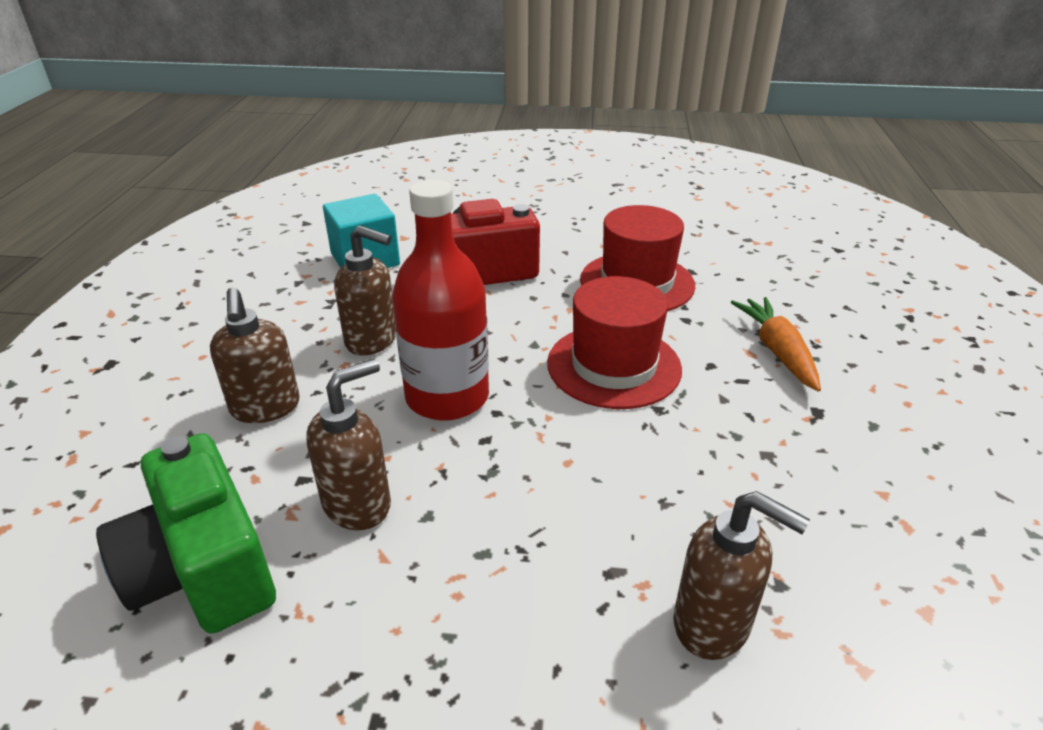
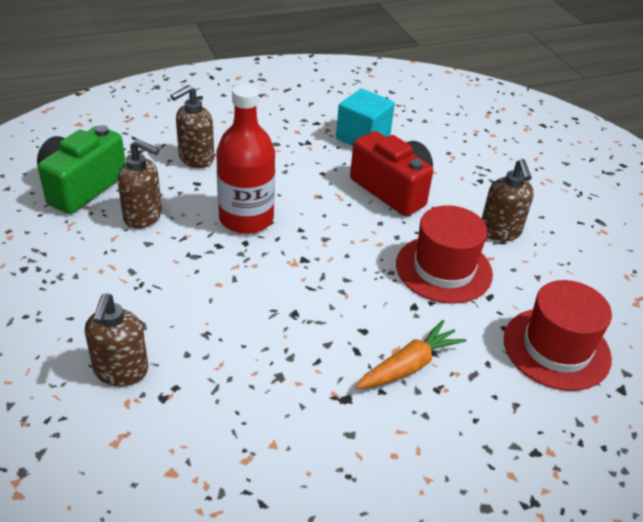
camera: 60 degrees right, 5 degrees up
(372, 340) = (279, 172): brown soap dispenser -> brown soap dispenser (500, 232)
(614, 366) = (327, 281): red hat -> red hat (556, 348)

